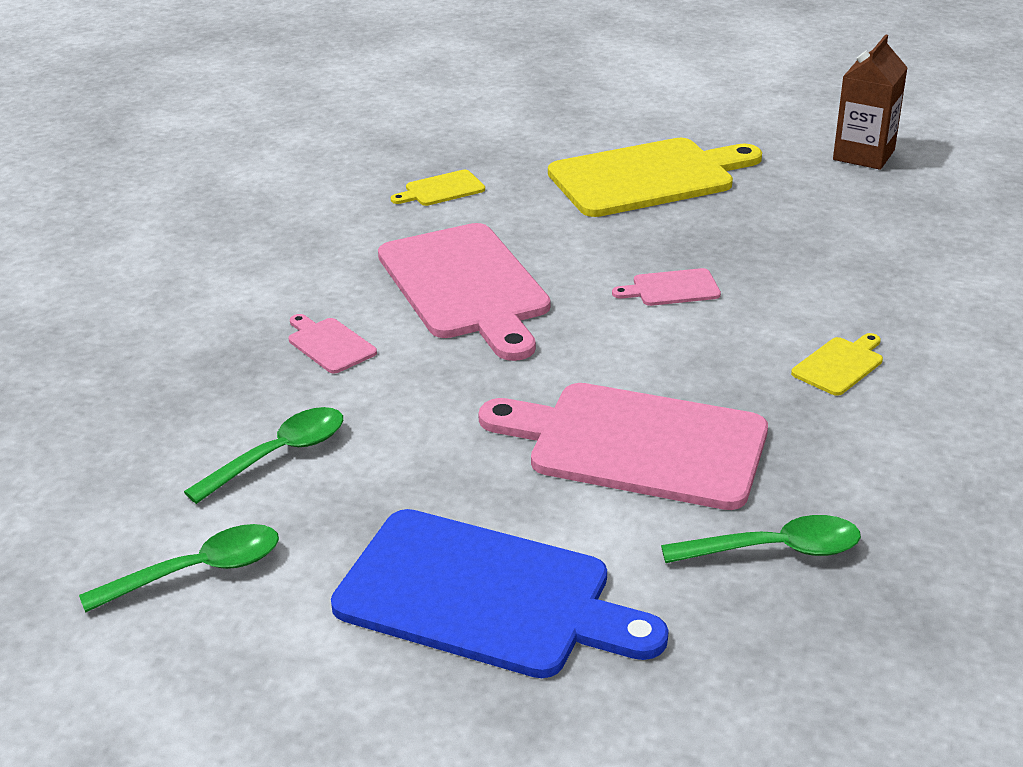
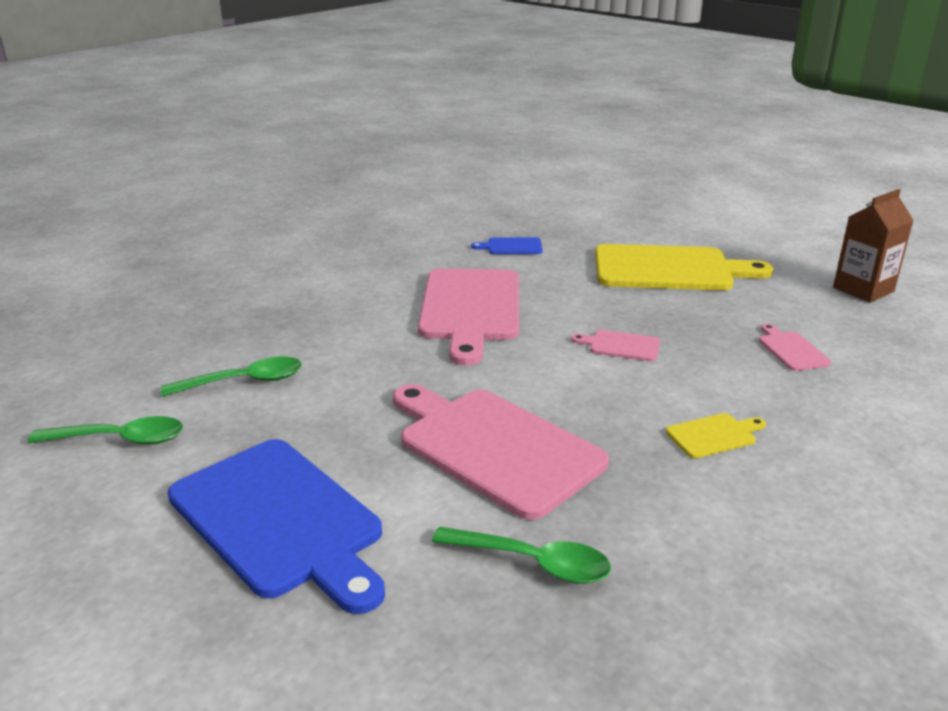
camera: 25 degrees right, 5 degrees down
(329, 344) = (345, 322): pink cutting board -> pink cutting board (791, 350)
(441, 189) = (511, 246): yellow cutting board -> blue cutting board

